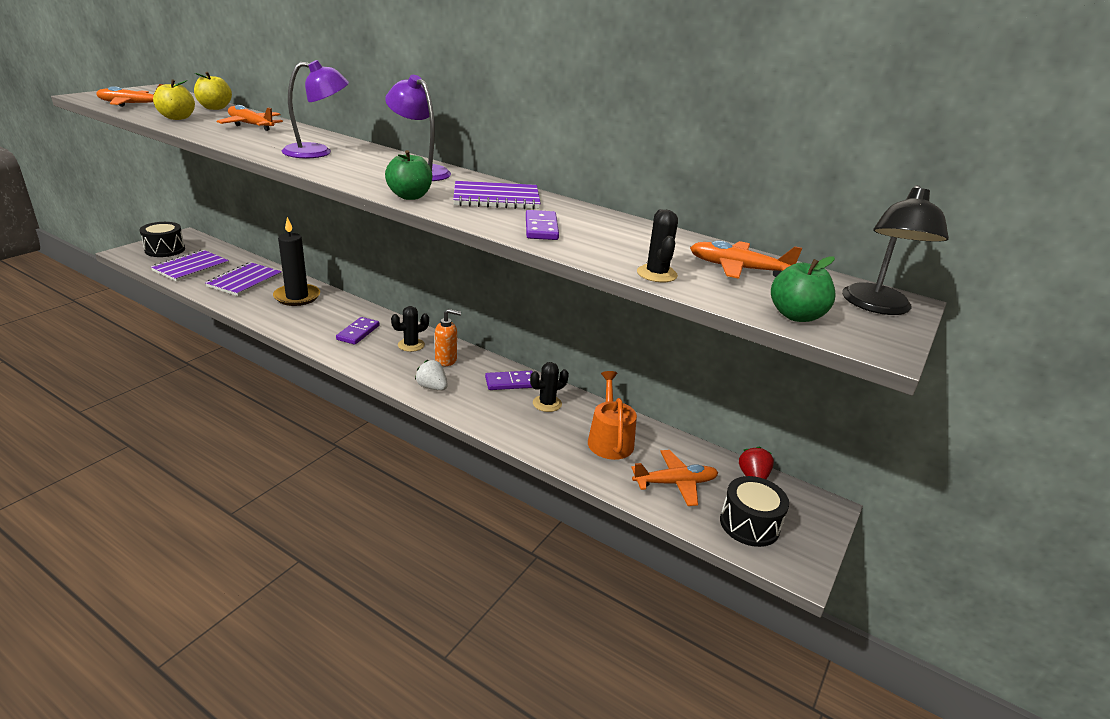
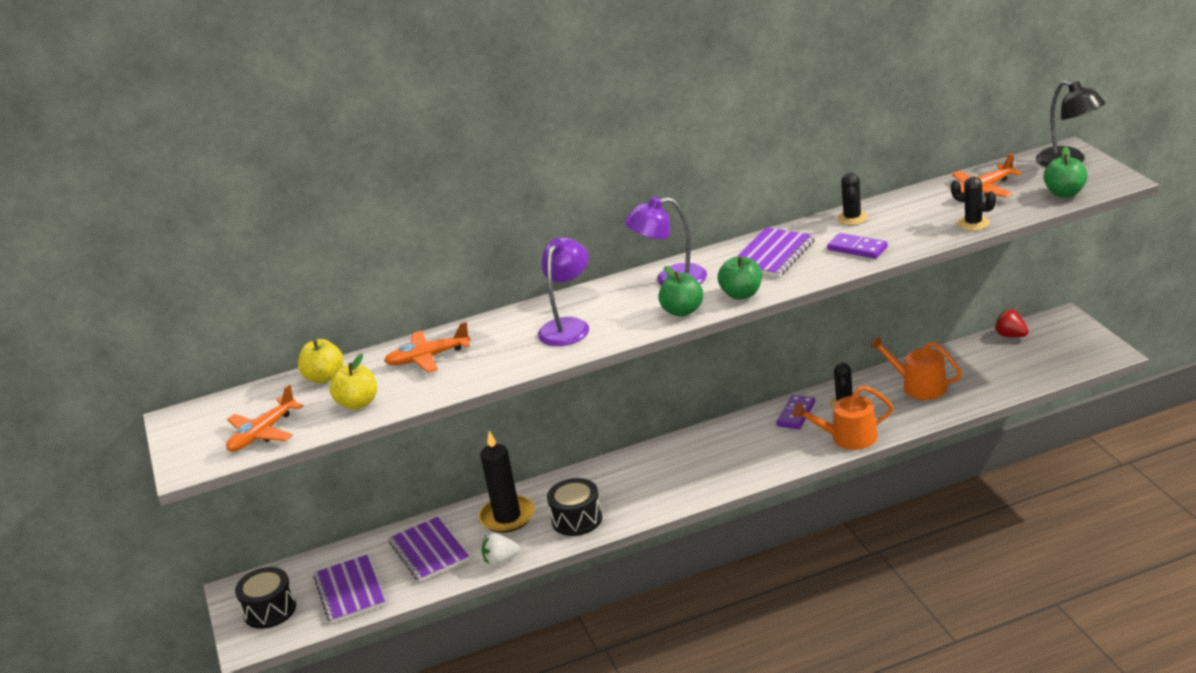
camera: 45 degrees left, 0 degrees up
(358, 333) = (628, 487): purple domino -> none
(364, 181) = (682, 311): none -> green apple
(411, 345) = (681, 457): black cactus -> black cactus (852, 218)
(432, 387) = (770, 460): white strawberry -> white strawberry (501, 560)
(446, 360) = (728, 442): orange soap dispenser -> none
(494, 420) = (848, 437): none -> orange watering can
(675, 483) = (993, 373): orange plane -> none
(749, 524) = (1058, 357): black drum -> black drum (577, 519)

